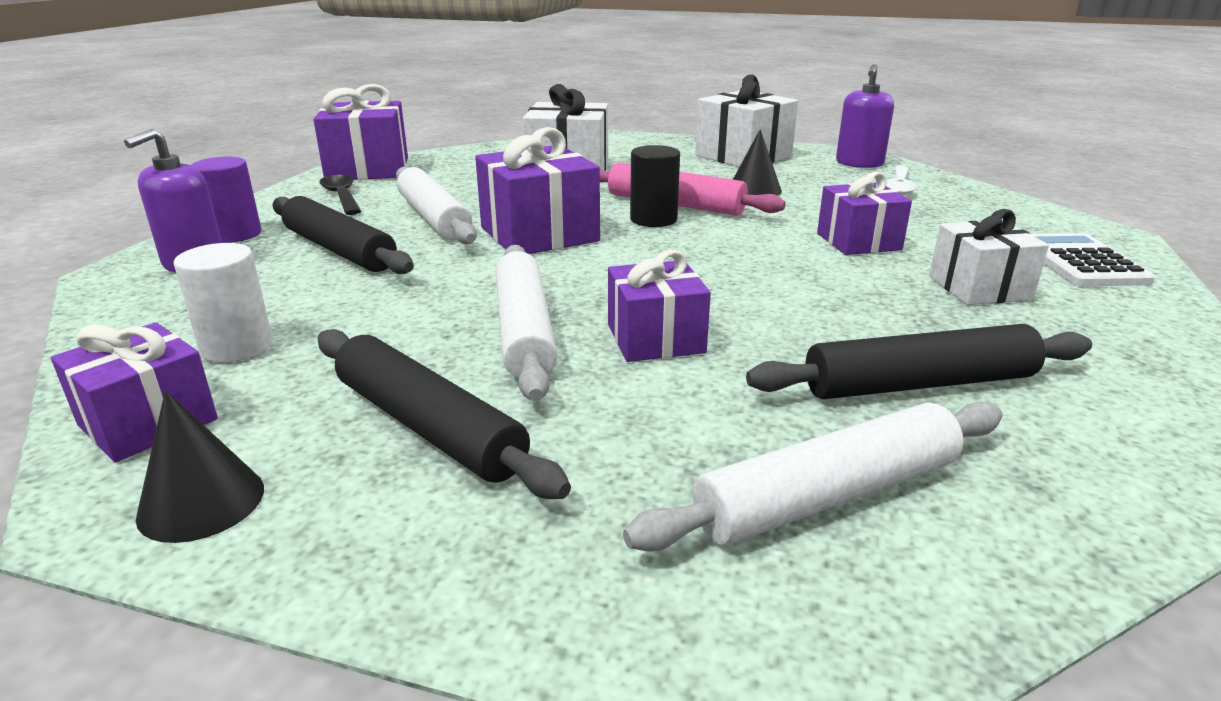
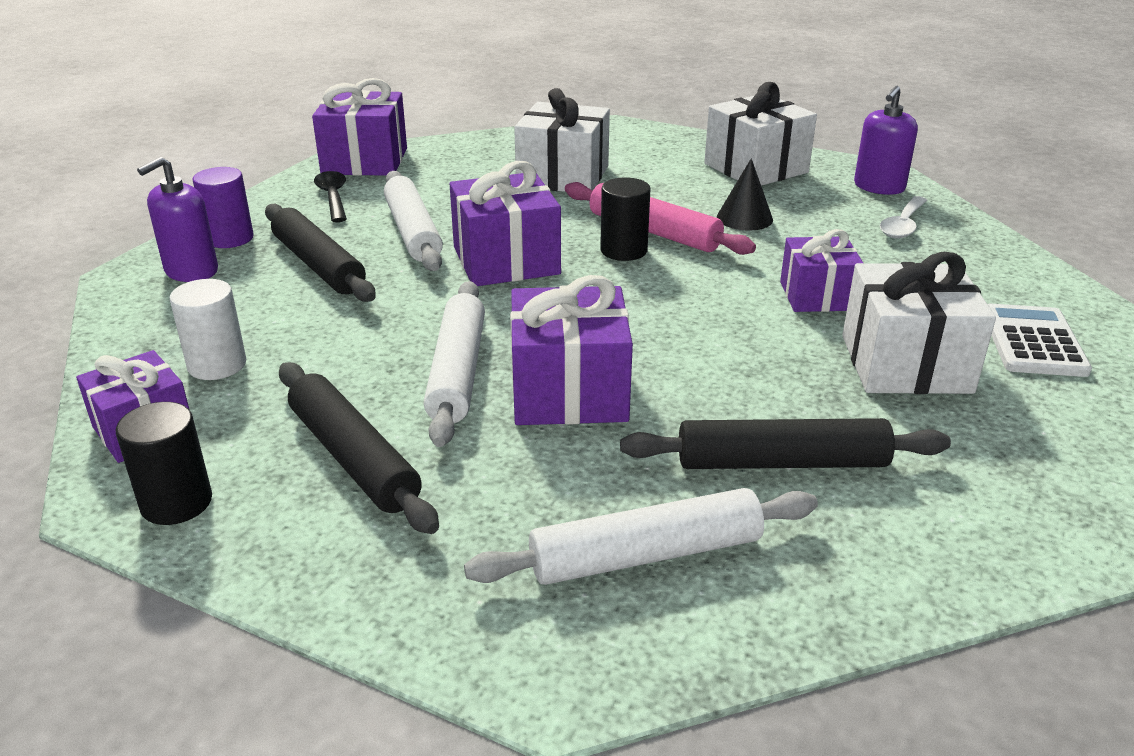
camera: 10 degrees right, 5 degrees up
(201, 502) = (176, 502): black cone -> black cylinder
(655, 338) = (569, 391): purple gift -> purple gift, size x1.52
(979, 288) = (905, 364): white gift -> white gift, size x1.52

